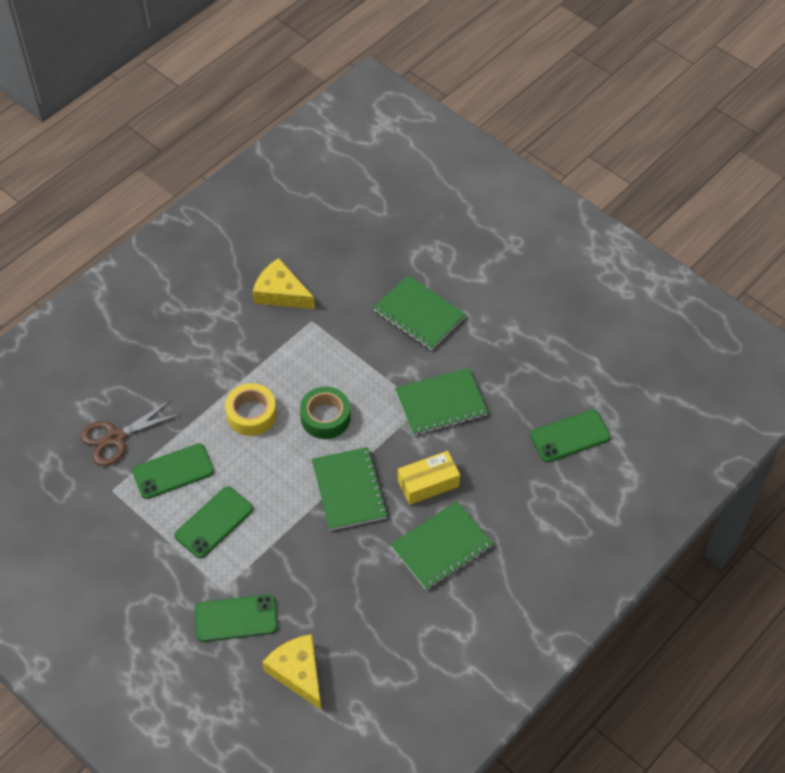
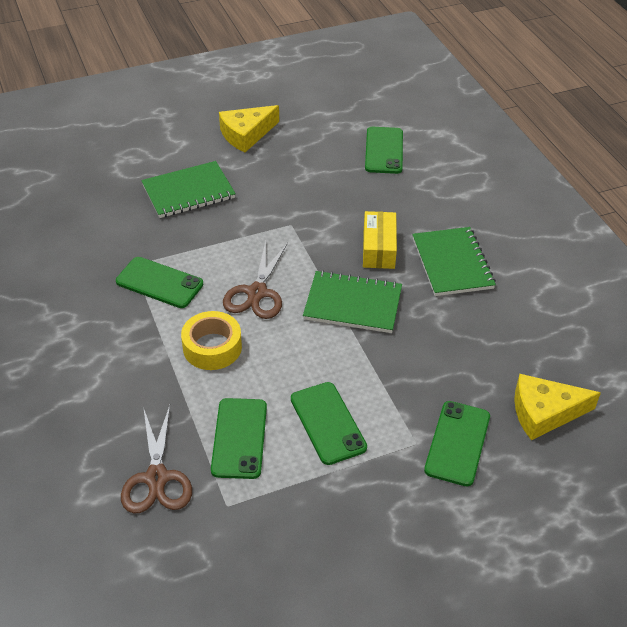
camera: 65 degrees left, 10 degrees down
(281, 293) = (80, 275): yellow cheese -> yellow cheese (246, 134)
(301, 347) = (159, 283): none -> green phone
(325, 417) = (257, 293): green tape -> brown scissors
(441, 403) = (297, 211): green notebook -> none

